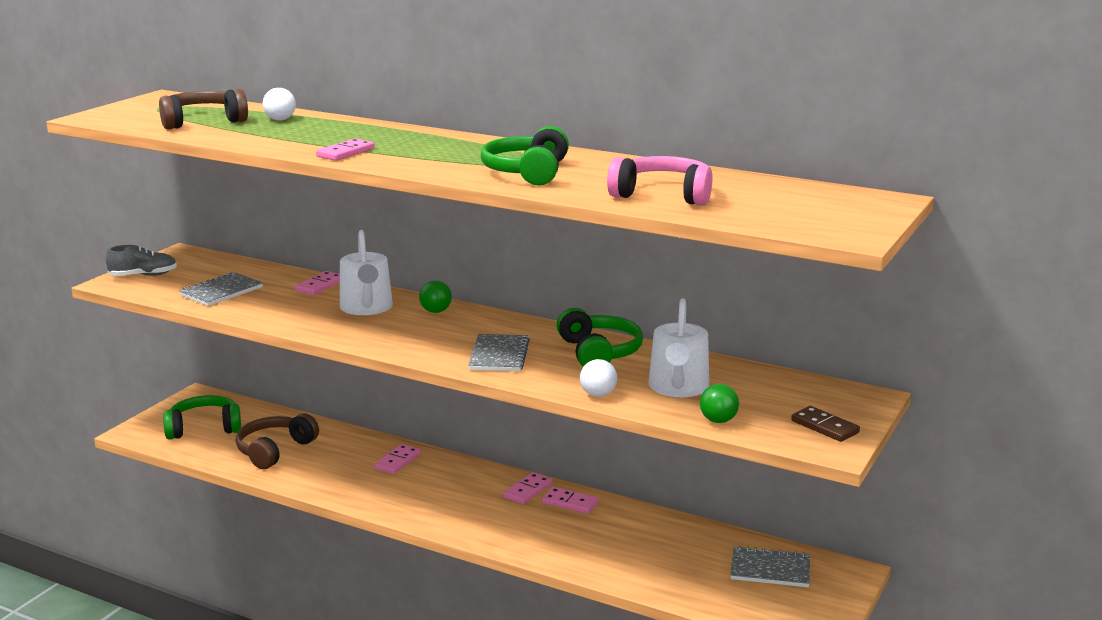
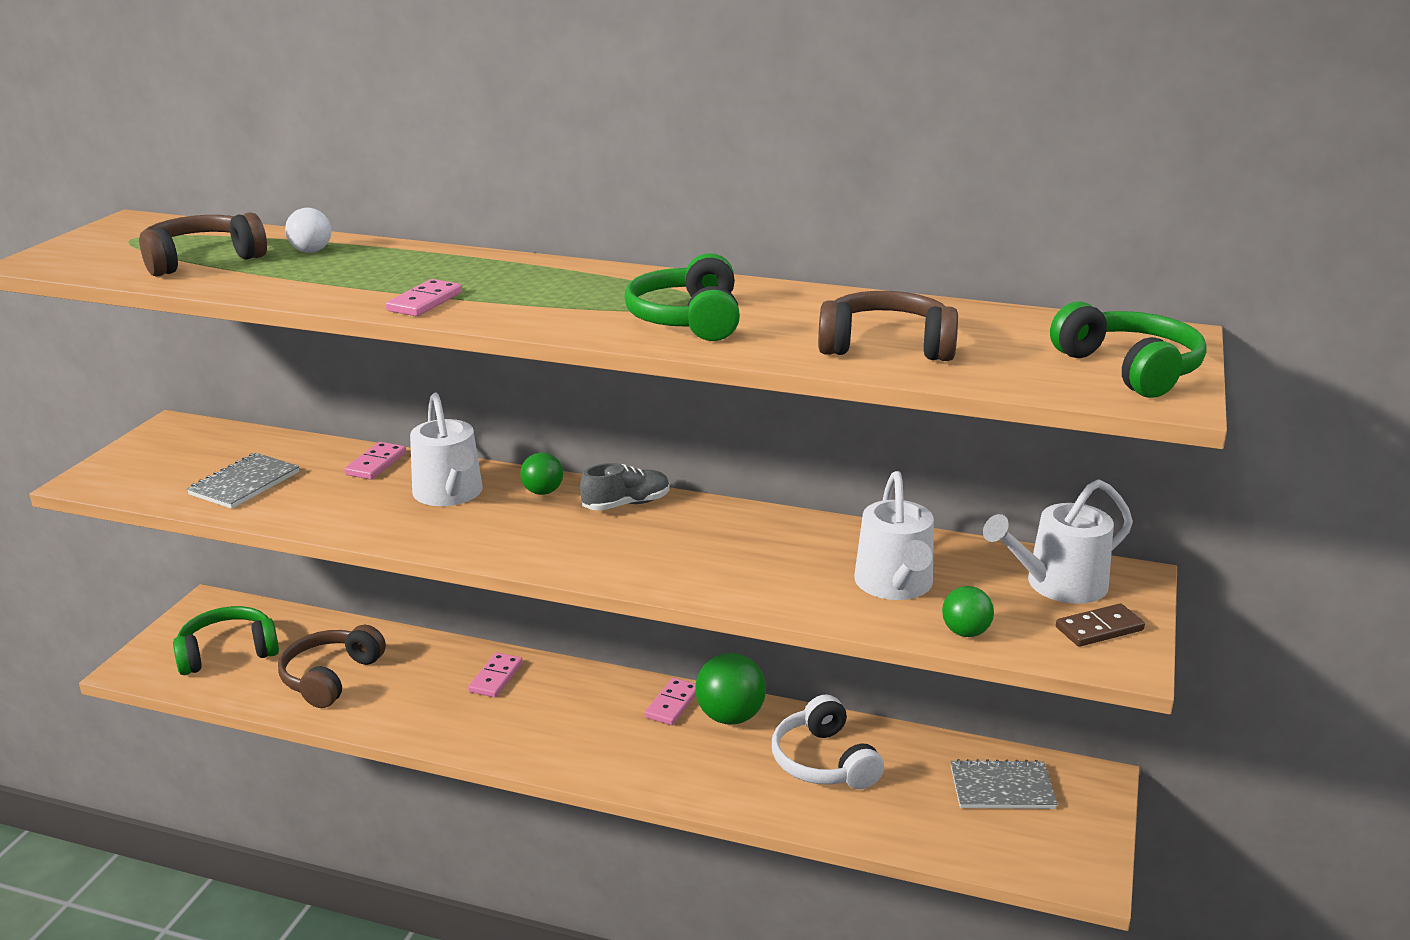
camera: 10 degrees left, 5 degrees up
(143, 275) = (128, 466): grey shoe -> grey shoe (626, 504)
(499, 355) = (648, 554): grey notebook -> none
(570, 503) = (730, 717): pink domino -> green ball
(598, 394) = (798, 605): white ball -> none
(599, 352) = (775, 538): green headphones -> green headphones (1129, 369)
(633, 539) = (823, 762): none -> white headphones
(663, 195) = (886, 346): pink headphones -> brown headphones
(807, 397) = (1058, 585): none -> white watering can
(824, 427) = (1099, 629): brown domino -> brown domino turned 60 degrees counterclockwise

